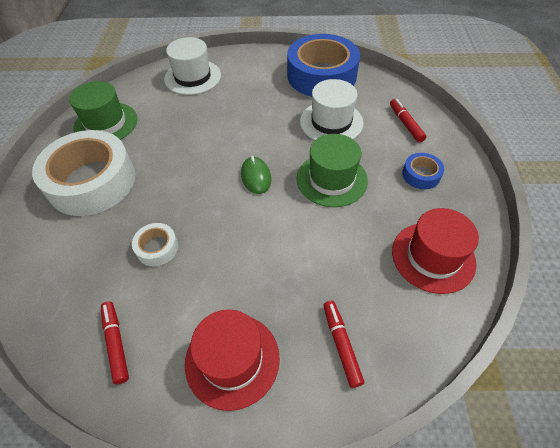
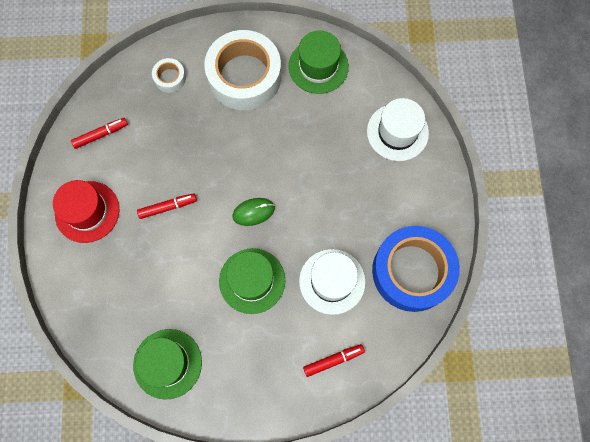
camera: 85 degrees right, 20 degrees up
(157, 248) = (177, 144): white tape -> white tape (170, 78)
(341, 344) = (95, 285): red marker -> red marker (168, 207)
(421, 175) = (260, 366): blue tape -> none
(433, 257) = (167, 363): red hat -> green hat

